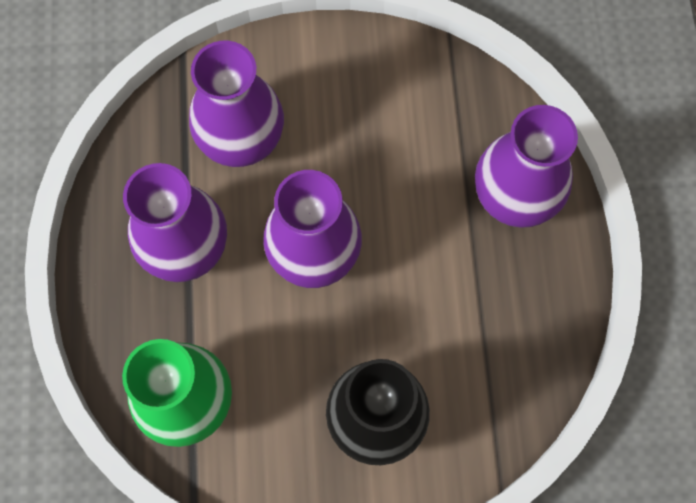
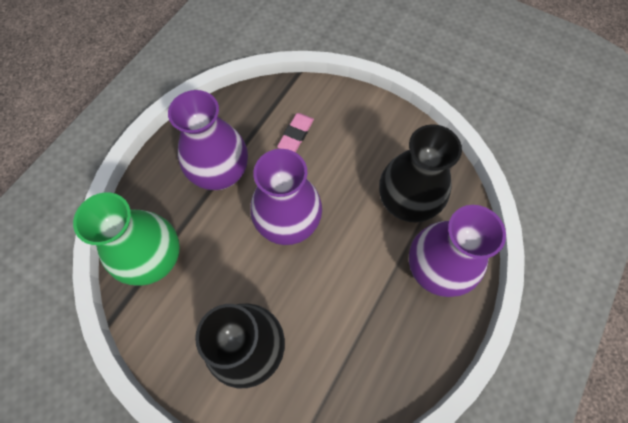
camera: 35 degrees right, 5 degrees down
(242, 140) = (296, 135): purple vase -> pink eraser
(432, 141) = (406, 202): none -> black vase

